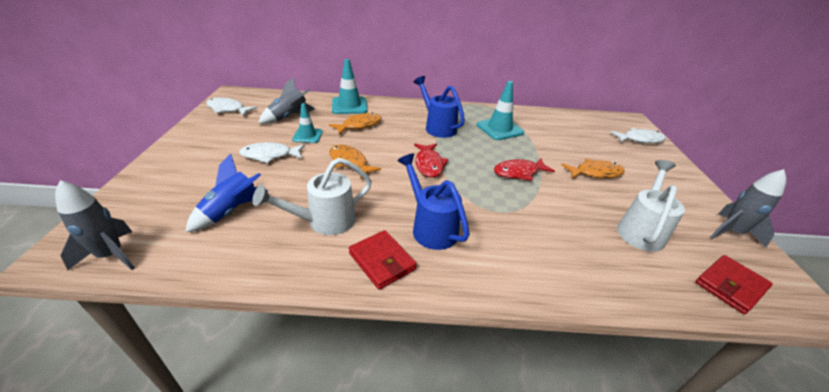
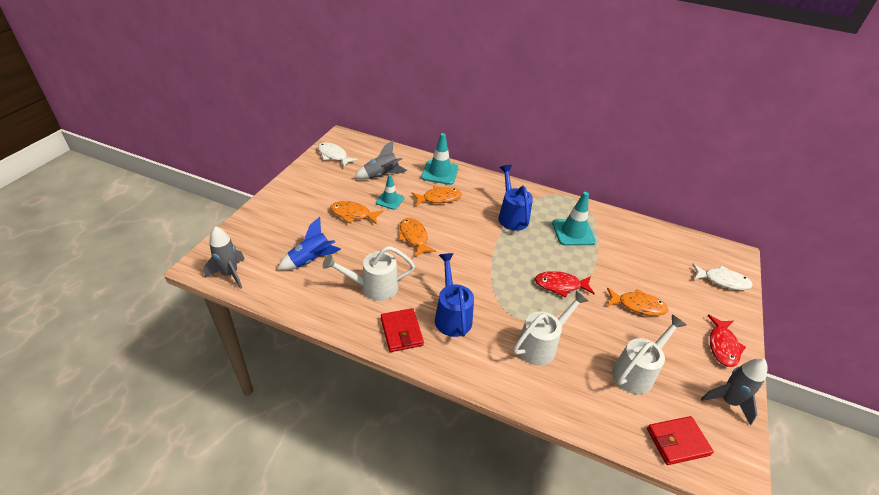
camera: 20 degrees right, 5 degrees up
(270, 155) = (353, 214): white fish -> orange fish
(429, 164) = (481, 256): red fish -> red fish (722, 346)
(539, 231) = (540, 345): none -> white watering can

